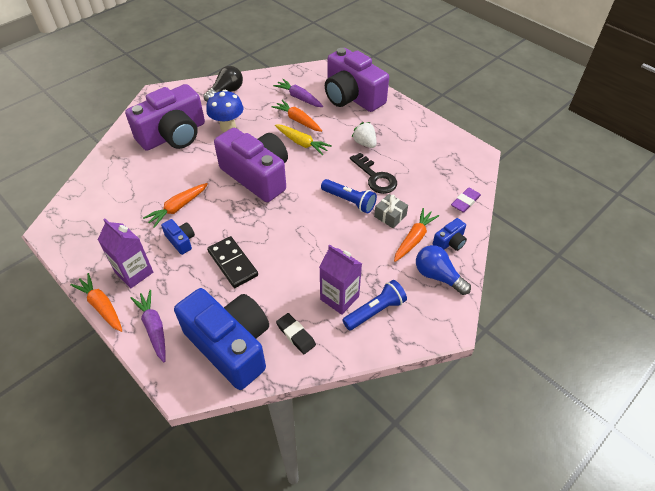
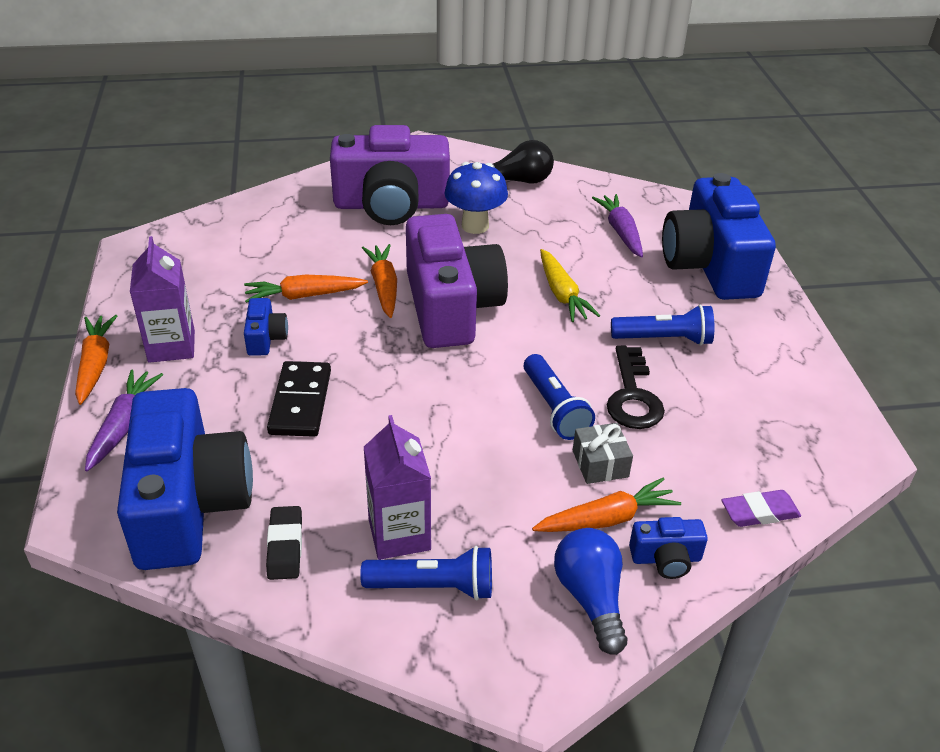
camera: 35 degrees right, 10 degrees down
(298, 120) = (587, 261): orange carrot -> orange carrot (384, 287)
(352, 97) = (710, 265): purple camera -> blue camera
(364, 143) = (664, 339): white strawberry -> blue flashlight

